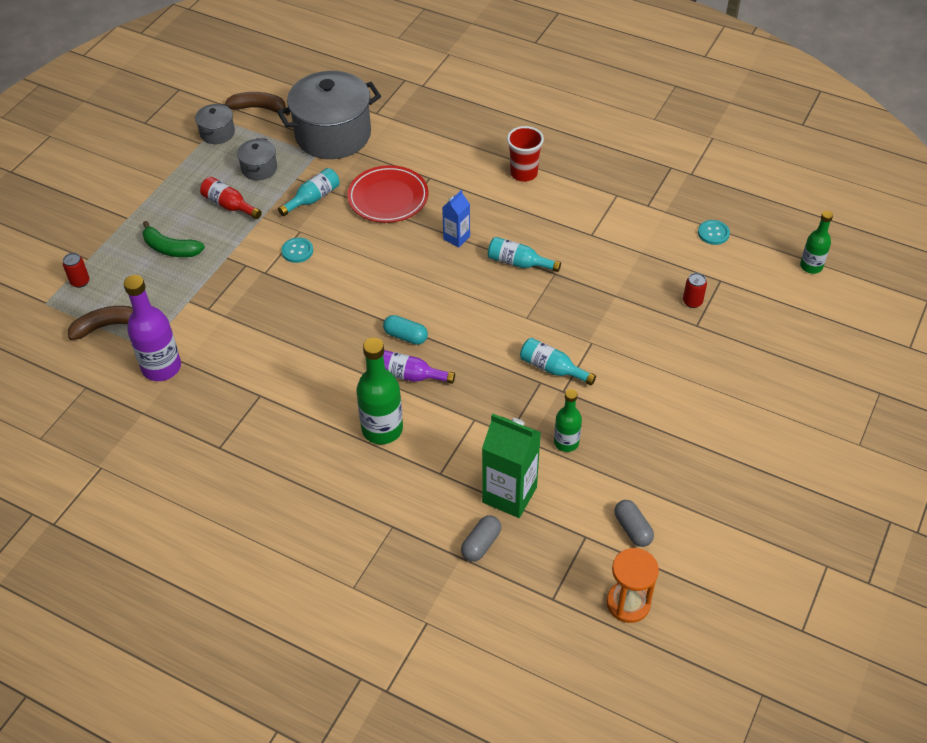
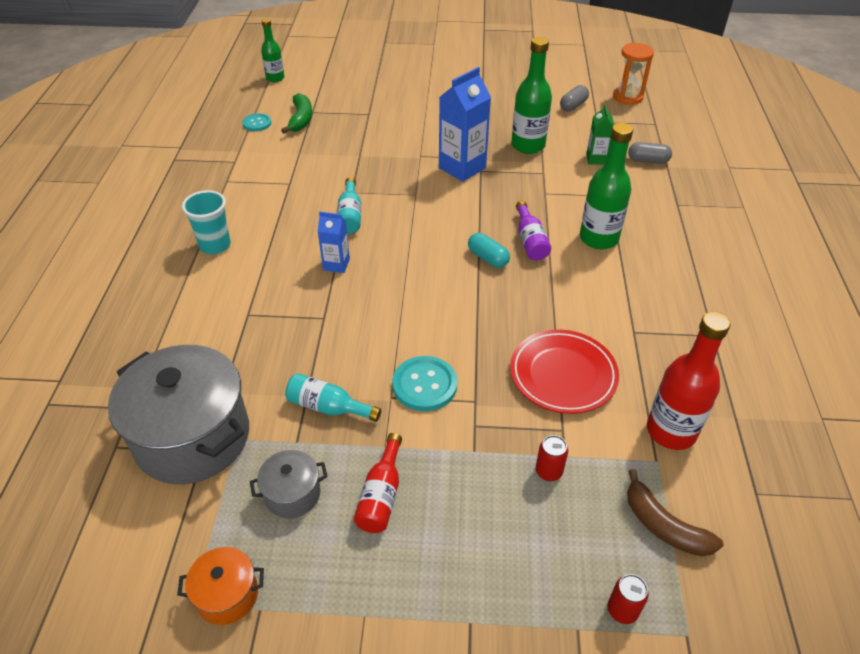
camera: 115 degrees left, 5 degrees down
(161, 367) = (671, 431): purple bottle -> red bottle
(171, 249) = (496, 524): green banana -> green banana (301, 119)
(217, 133) = (227, 595): grey pot -> orange pot
(259, 108) = (147, 563): brown banana -> none
(297, 251) = (424, 385): turquoise button -> turquoise button, size x1.59
(388, 198) = (297, 337): red plate -> red plate (563, 375)
(405, 336) = (488, 258): turquoise capsule -> turquoise capsule turned 45 degrees counterclockwise
(509, 494) = (596, 159): green carton -> green carton, size x0.55
(524, 173) = (215, 245): red cup -> turquoise cup
(552, 368) = (462, 168): turquoise bottle -> blue carton
(566, 442) = (528, 145): green bottle -> green bottle, size x1.65
(692, 302) = (344, 119): red can -> red can (548, 471)

